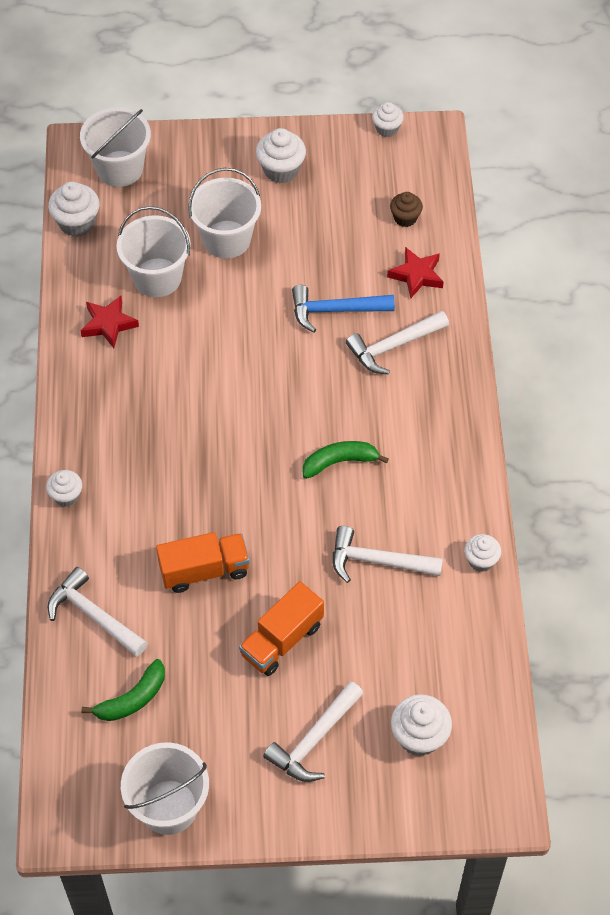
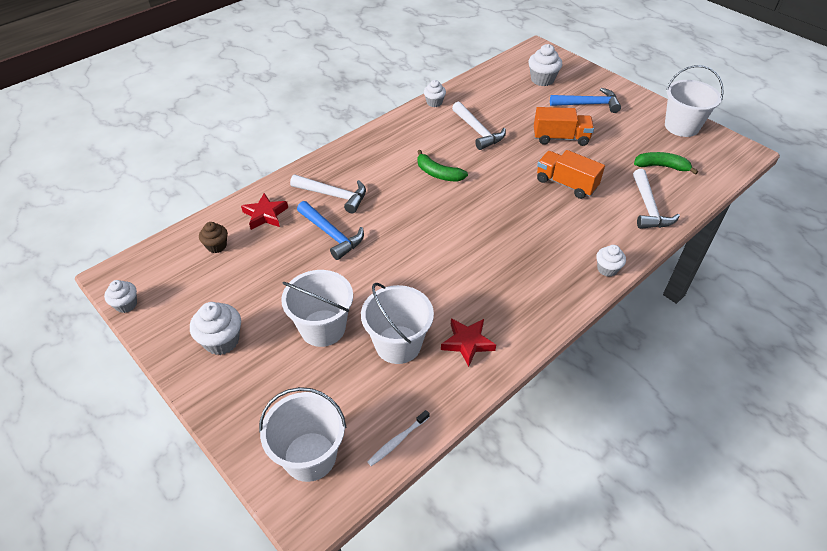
camera: 130 degrees left, 10 degrees down
(77, 223) = (398, 441): white cupcake -> white toothbrush
(314, 739) = (588, 104): white hammer -> blue hammer

